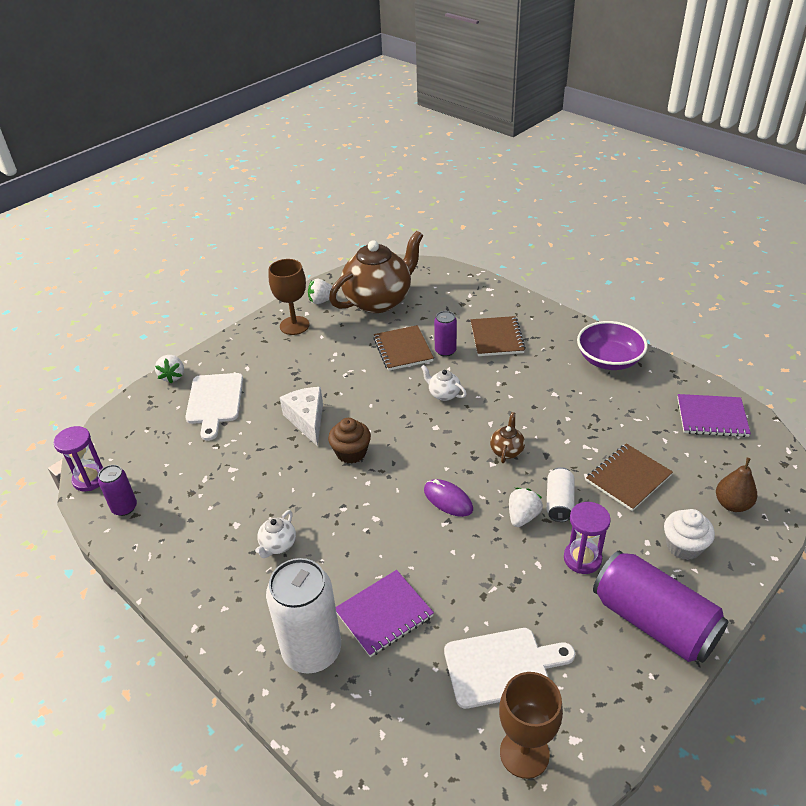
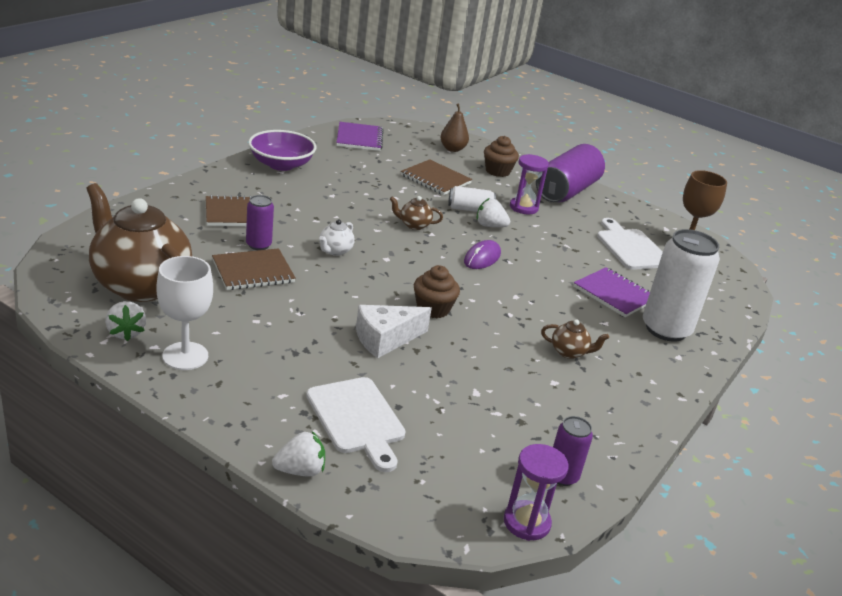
camera: 105 degrees left, 10 degrees down
(214, 401) = (357, 419): white cutting board -> white cutting board turned 75 degrees clockwise
(278, 545) = (569, 352): white teapot -> brown teapot
(294, 325) = (185, 356): brown goblet -> white goblet
(683, 546) = (497, 171): white cupcake -> brown cupcake

